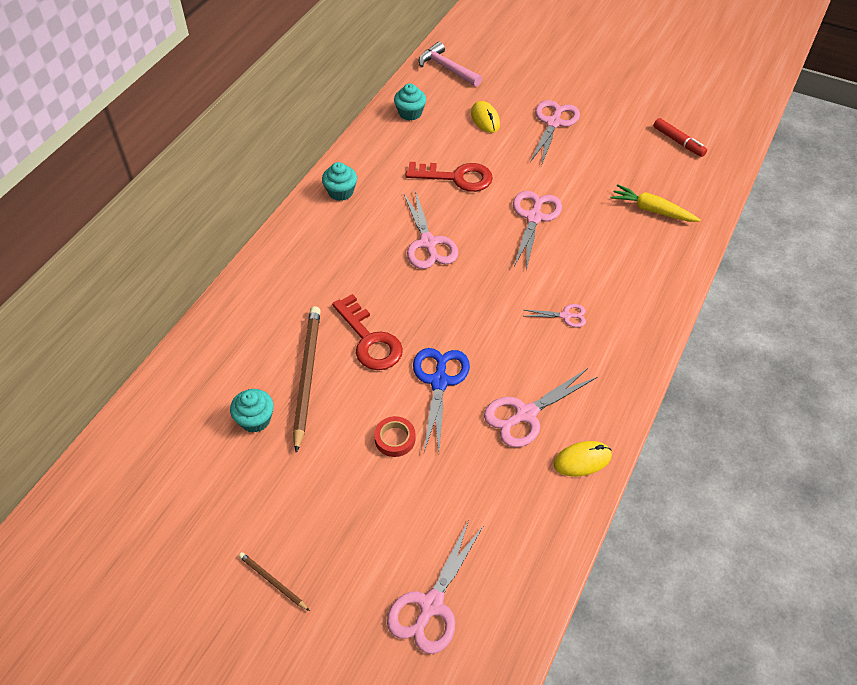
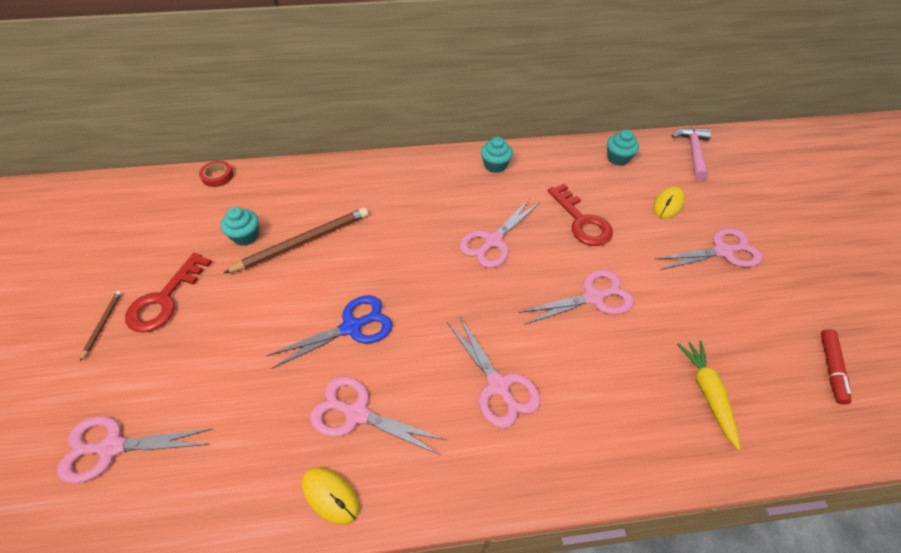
camera: 55 degrees right, 0 degrees up
(369, 340) = (363, 259): red key -> red key (165, 299)
(395, 439) = (274, 328): red tape -> red tape (217, 176)
(565, 316) = (498, 386): pink scissors -> pink scissors, size x1.85

